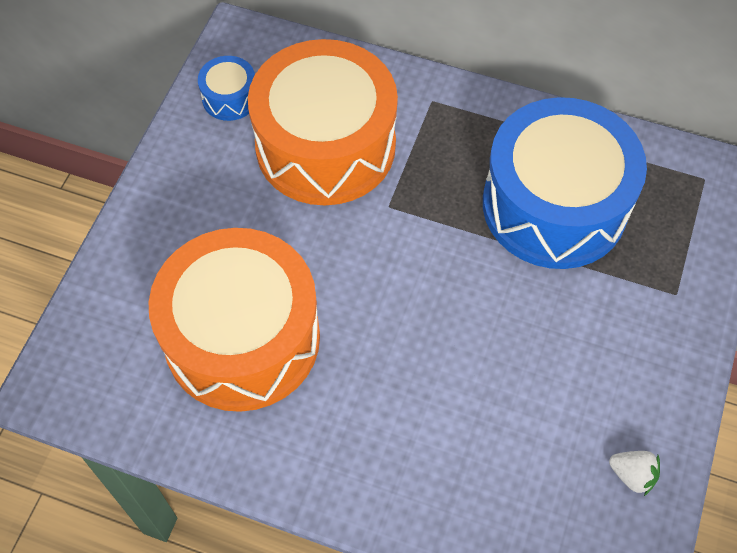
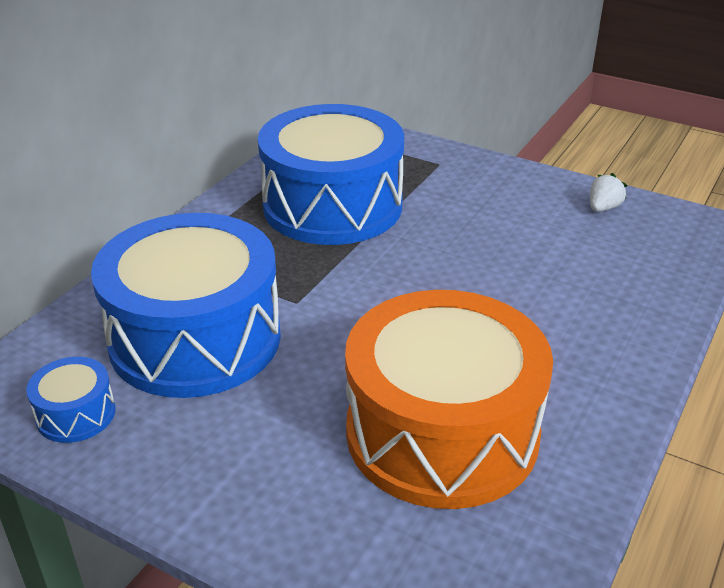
camera: 80 degrees left, 25 degrees down
(325, 145) = (195, 338): orange drum -> blue drum

